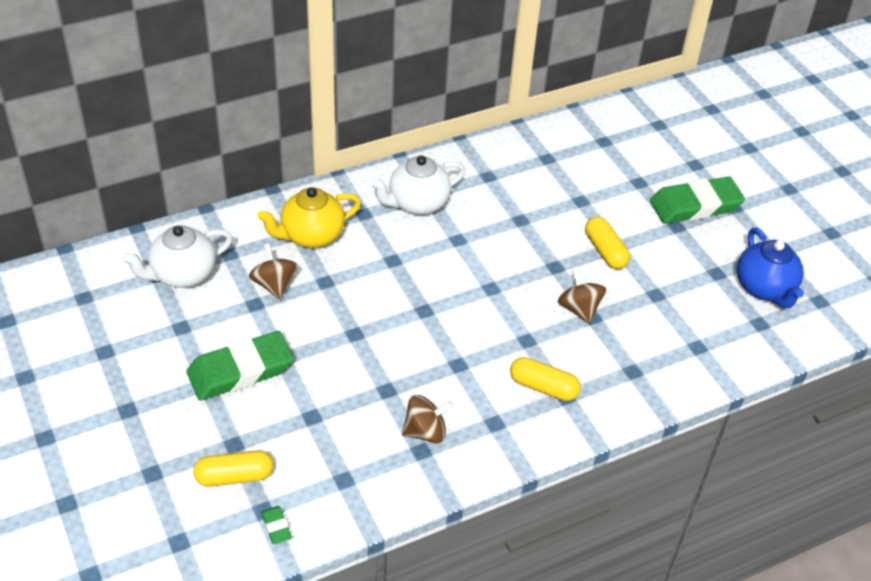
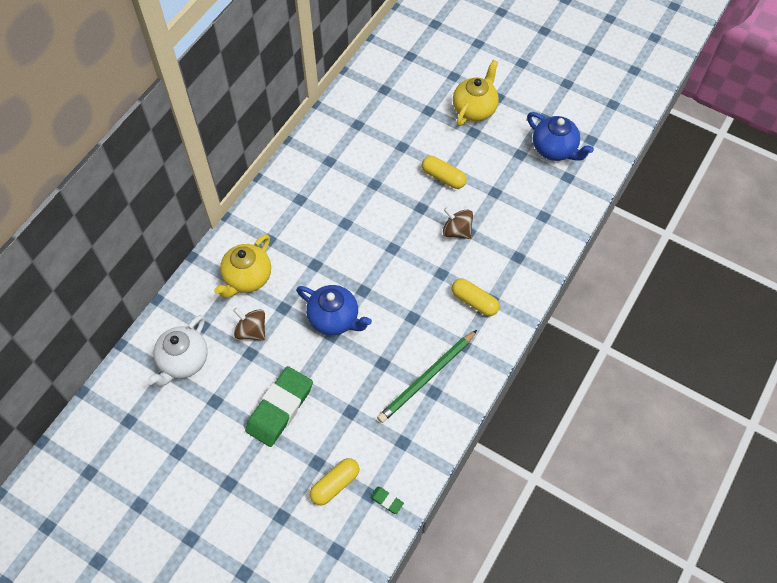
camera: 30 degrees left, 15 degrees up
(370, 320) = (334, 319): none -> blue teapot
(417, 203) = (299, 210): white teapot -> none
(425, 432) = (427, 377): brown spinning top -> green pencil
(543, 387) = (474, 301): yellow capsule -> yellow capsule turned 45 degrees clockwise
(695, 205) = (474, 109): green eraser -> yellow teapot

